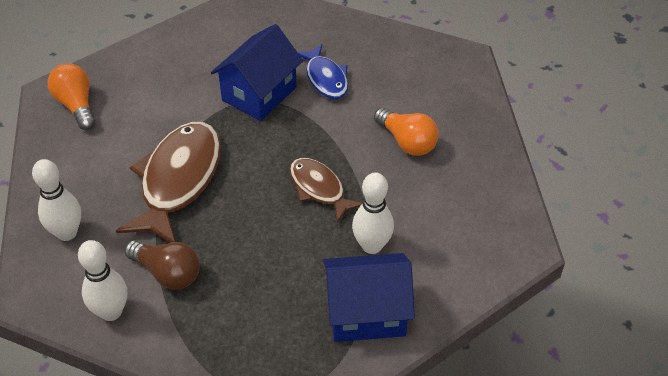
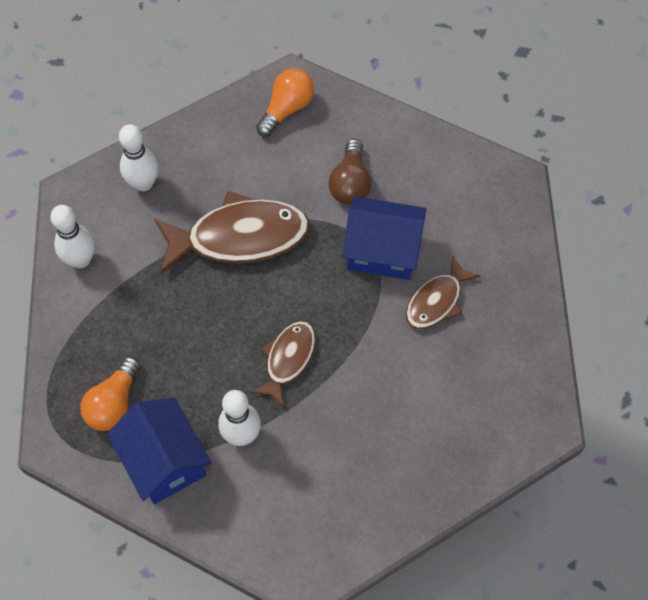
camera: 65 degrees right, 15 degrees up
(168, 273) = (136, 281): brown light bulb -> brown light bulb (350, 183)
(325, 78) = (436, 301): blue fish -> brown fish
(407, 142) = (389, 414): orange light bulb -> orange light bulb (114, 403)

